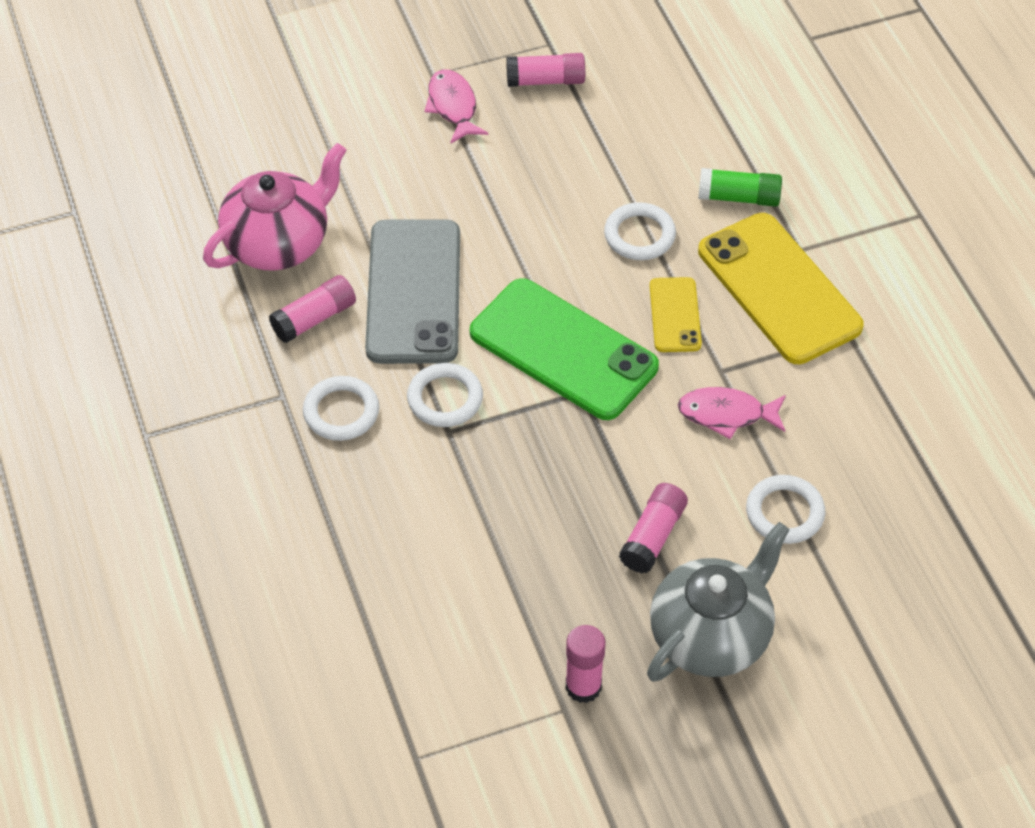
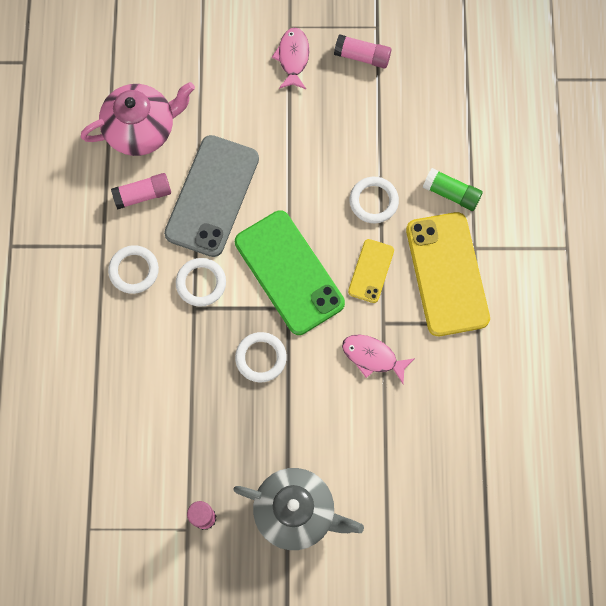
camera: 20 degrees right, 20 degrees up
(653, 536) = (289, 429): pink glue stick -> none
(711, 635) = (296, 511): grey teapot -> grey teapot turned 45 degrees clockwise
(784, 513) = (378, 442): white ring -> white ring (261, 358)

